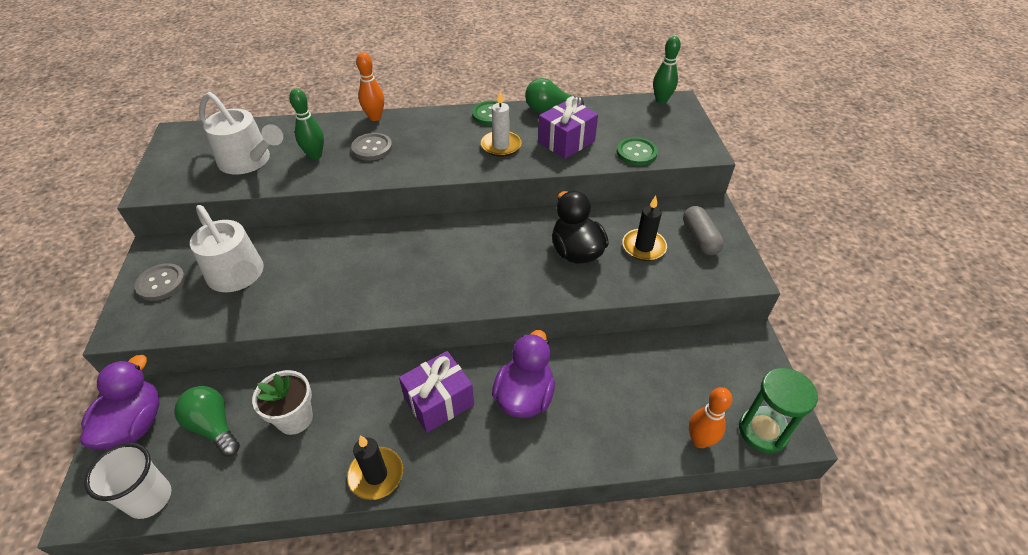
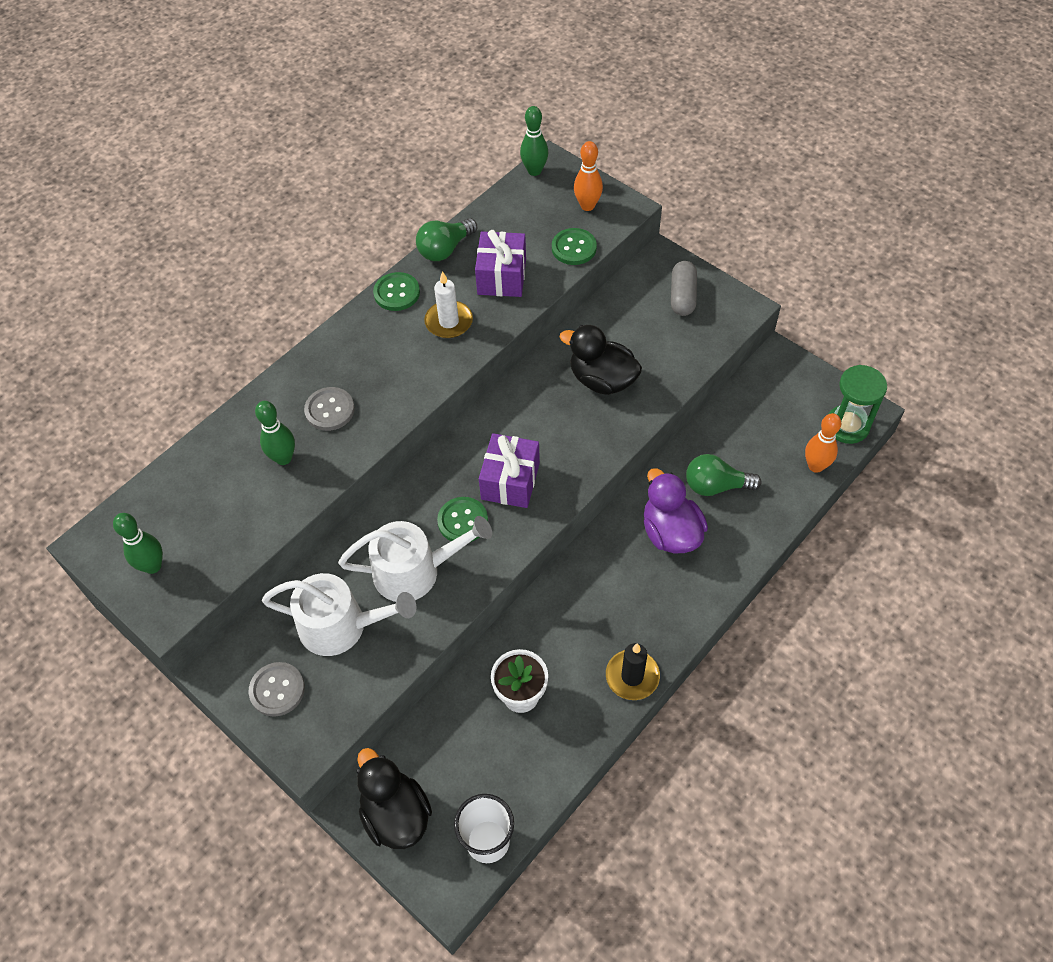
camera: 40 degrees left, 10 degrees up
(135, 425) = (396, 814): purple duck -> black duck
(182, 162) = (153, 566): none -> green bowling pin
(214, 427) = (464, 757): green light bulb -> green light bulb (716, 486)
(249, 161) = (223, 513): white watering can -> white watering can (415, 571)
(375, 117) = (285, 374): orange bowling pin -> orange bowling pin (587, 206)
(380, 271) = (462, 521): none -> green button
(439, 401) = (613, 589): purple gift -> purple gift (510, 481)
(643, 247) = (649, 336): black candle -> none
(700, 238) = (682, 296): grey capsule -> grey capsule turned 60 degrees clockwise

